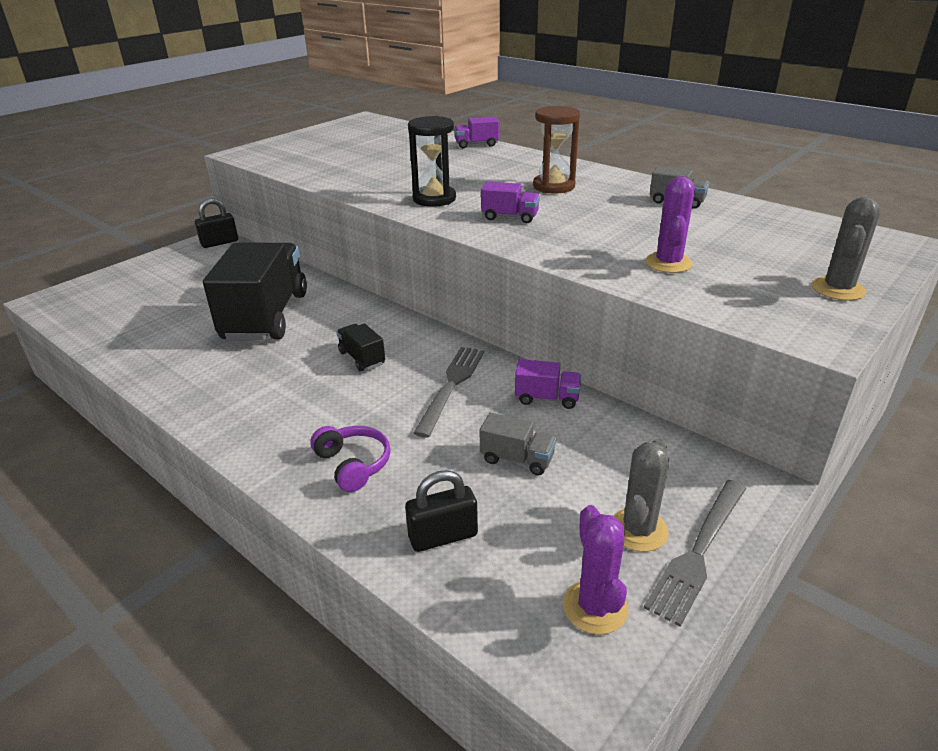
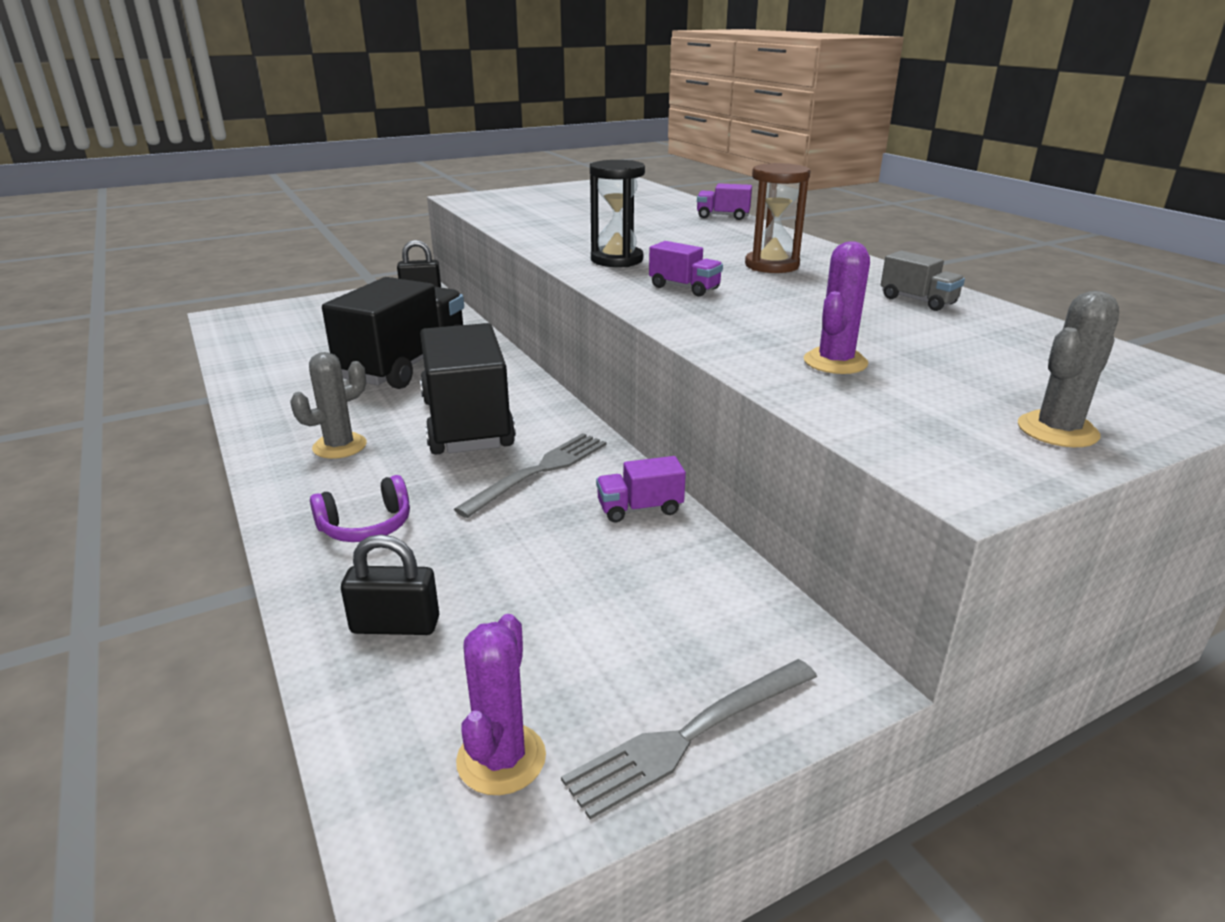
camera: 20 degrees right, 5 degrees down
(353, 464) = (366, 526): purple headphones -> purple headphones turned 75 degrees clockwise
(362, 358) = (466, 423): black truck -> black truck, size x2.40
(517, 459) = (548, 566): grey truck -> none
(547, 398) = (639, 509): purple truck -> purple truck turned 135 degrees clockwise
(638, 530) = (630, 686): grey cactus -> grey cactus (339, 446)

